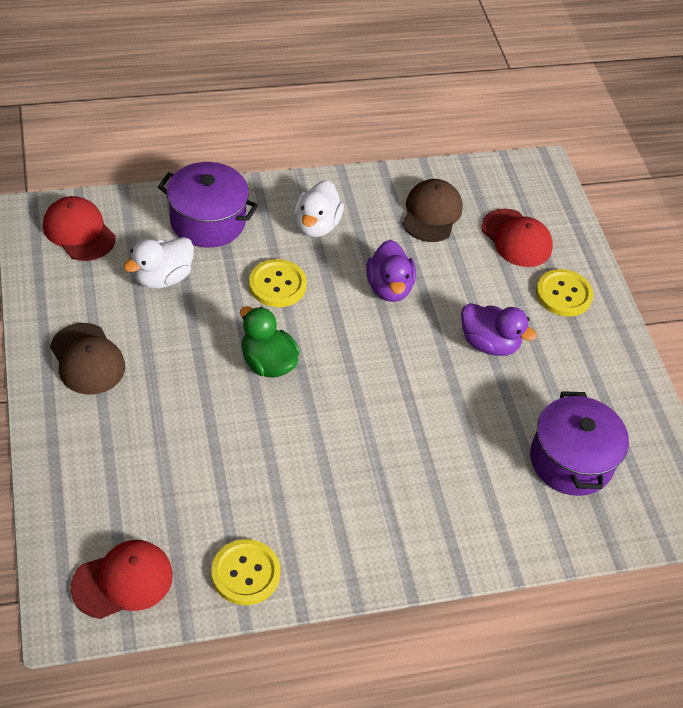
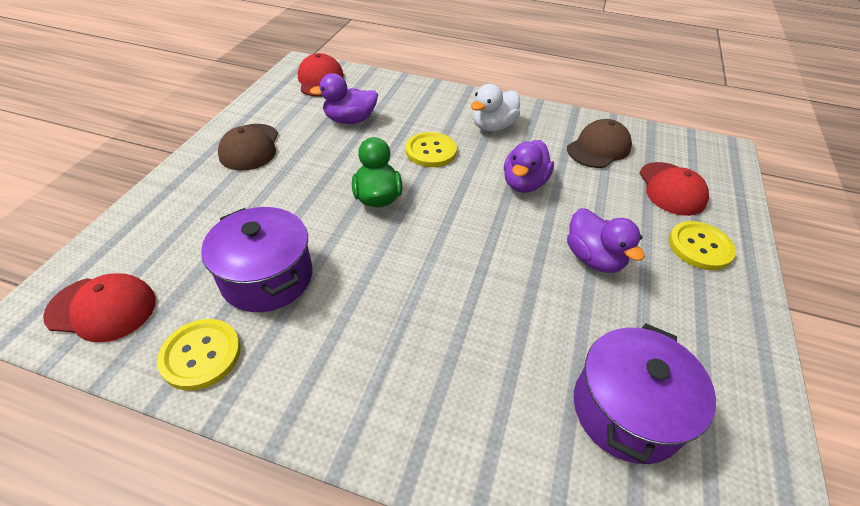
camera: 35 degrees right, 5 degrees down
(162, 277) = (350, 120): white duck -> purple duck
(208, 221) = (412, 100): purple pot -> purple pot (267, 277)

